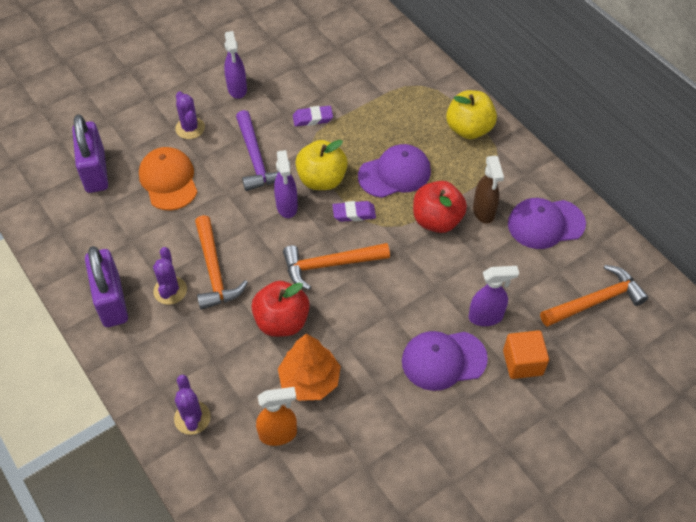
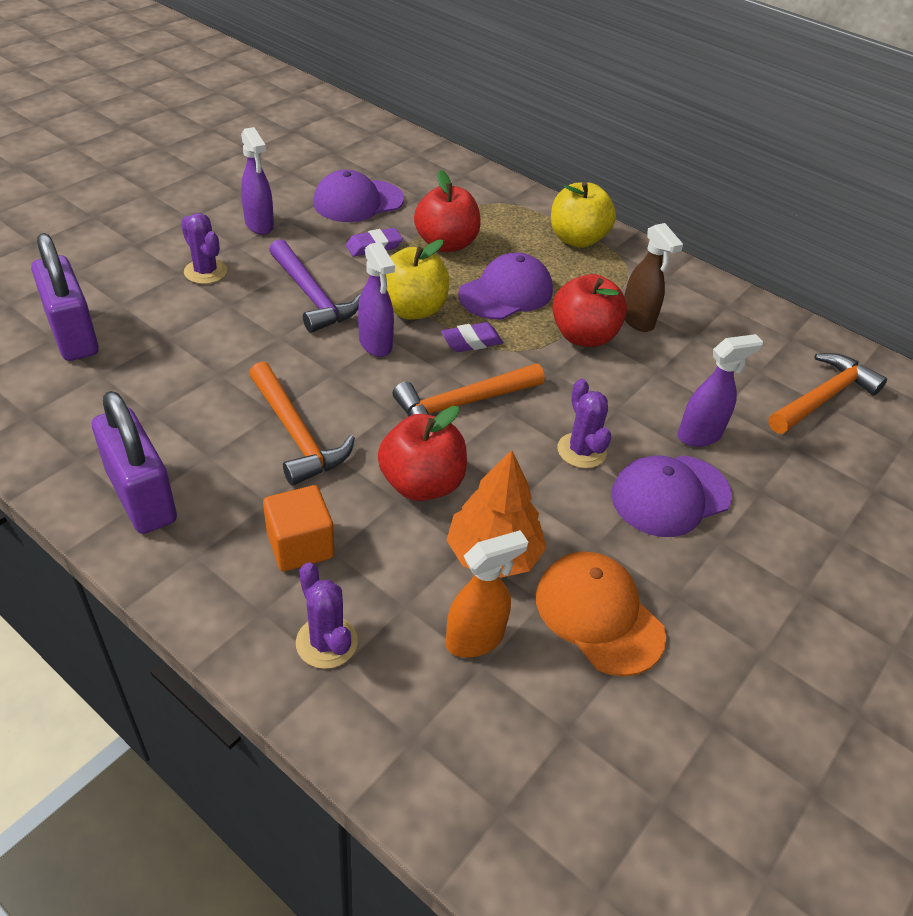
camera: 20 degrees left, 10 degrees down
(168, 180) = (191, 333): orange cap -> orange cap (598, 615)
(170, 290) = (234, 469): purple cactus -> purple cactus (581, 451)
(366, 122) = (446, 244): none -> red apple
(522, 362) = (774, 481): orange cube -> orange cube (300, 545)
(545, 224) = (718, 324): purple cap -> purple cap (358, 201)

